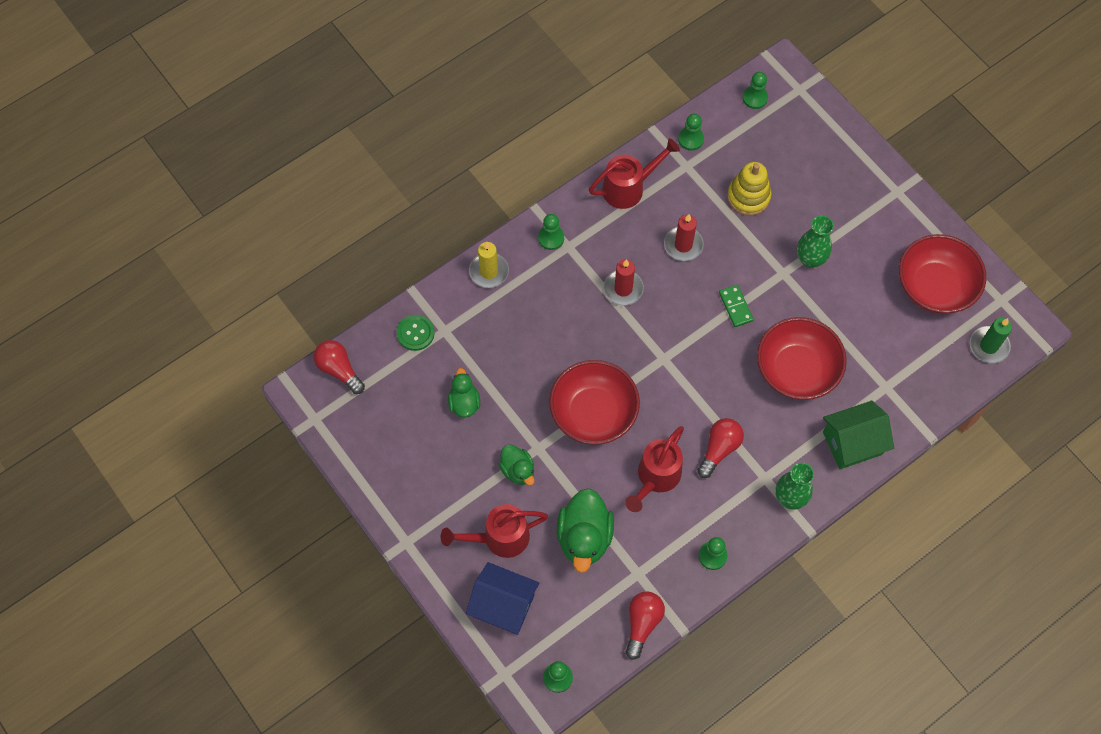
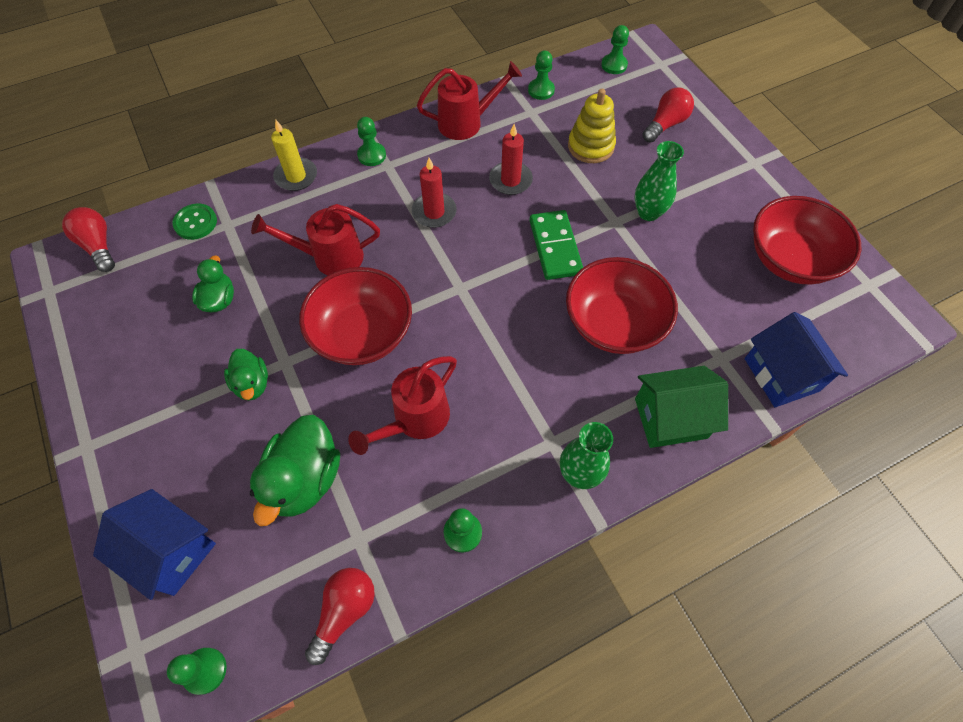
camera: 10 degrees right, 5 degrees down
(499, 538) = (199, 461): red watering can -> red watering can (330, 257)
(719, 449) = (502, 398): red light bulb -> red light bulb (665, 124)
(735, 306) = (555, 247): green domino -> green domino, size x1.60
(934, 393) = (781, 374): none -> blue house
(988, 346) = (853, 332): green candle -> none

